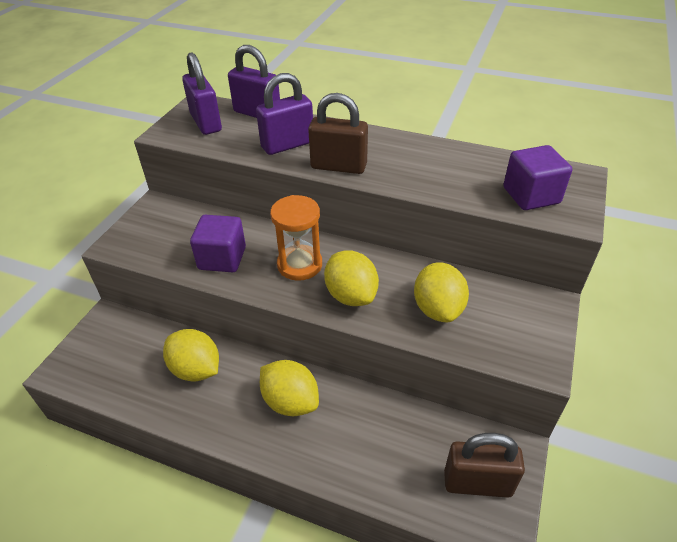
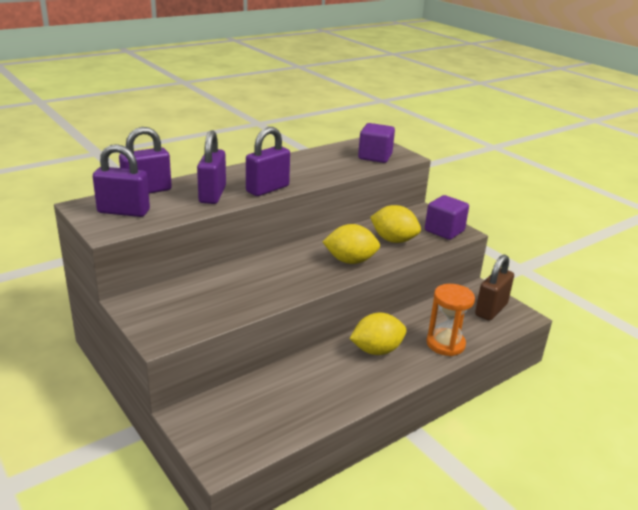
camera: 60 degrees left, 15 degrees down
(196, 369) = (303, 383): yellow lemon -> none
(222, 258) = (250, 294): purple cube -> purple cube (444, 231)
(299, 265) = (298, 267): orange hourglass -> orange hourglass (445, 344)
(338, 166) = (267, 189): brown padlock -> purple padlock

